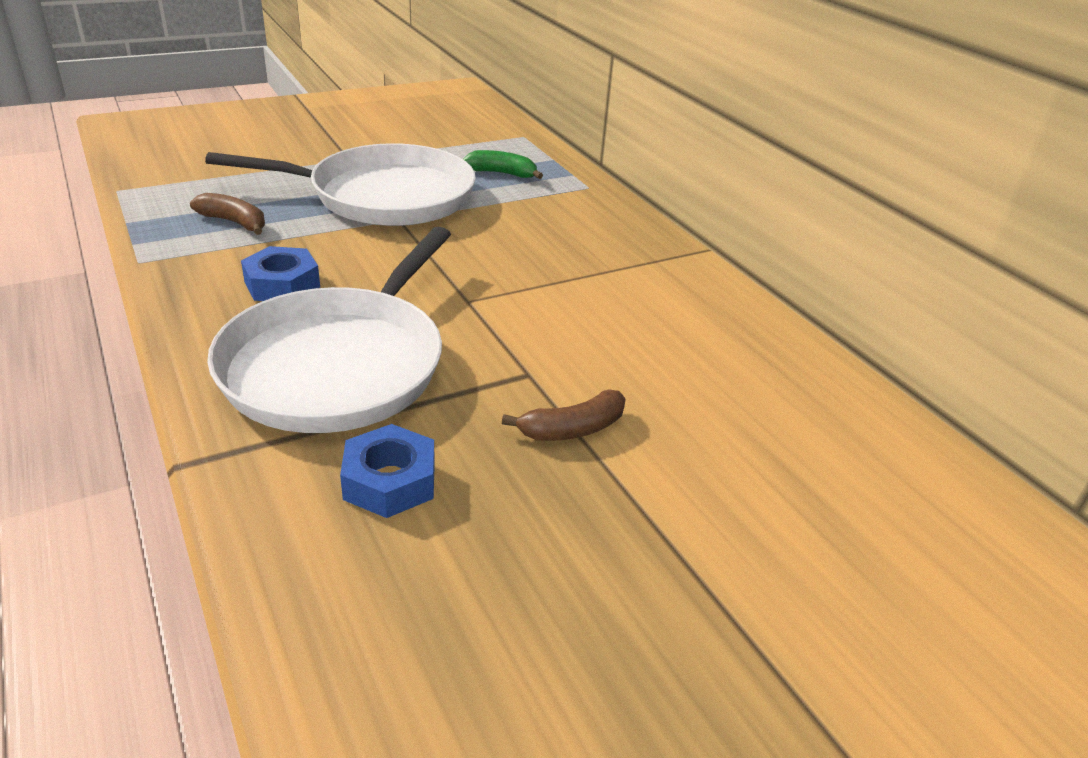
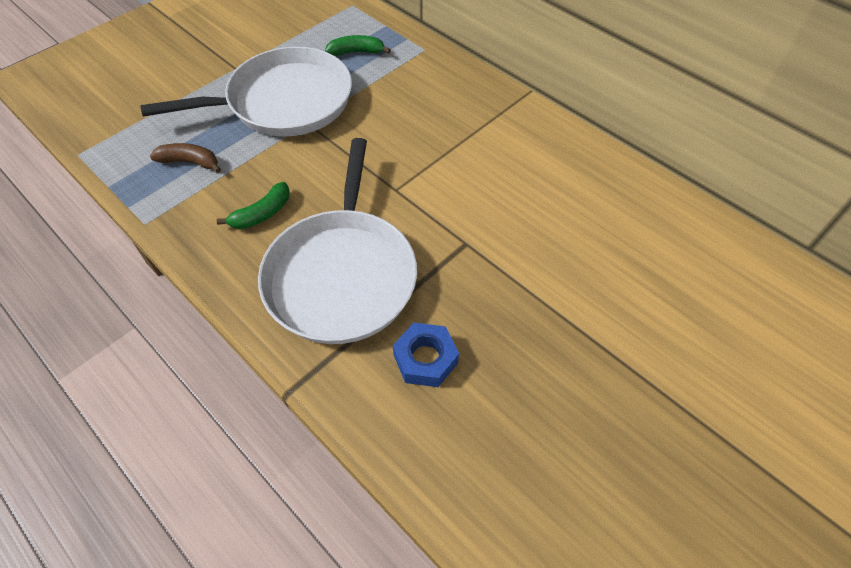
camera: 15 degrees left, 20 degrees up
(282, 284) = (262, 214): blue nut -> green banana
(572, 429) = (513, 281): brown banana -> none

